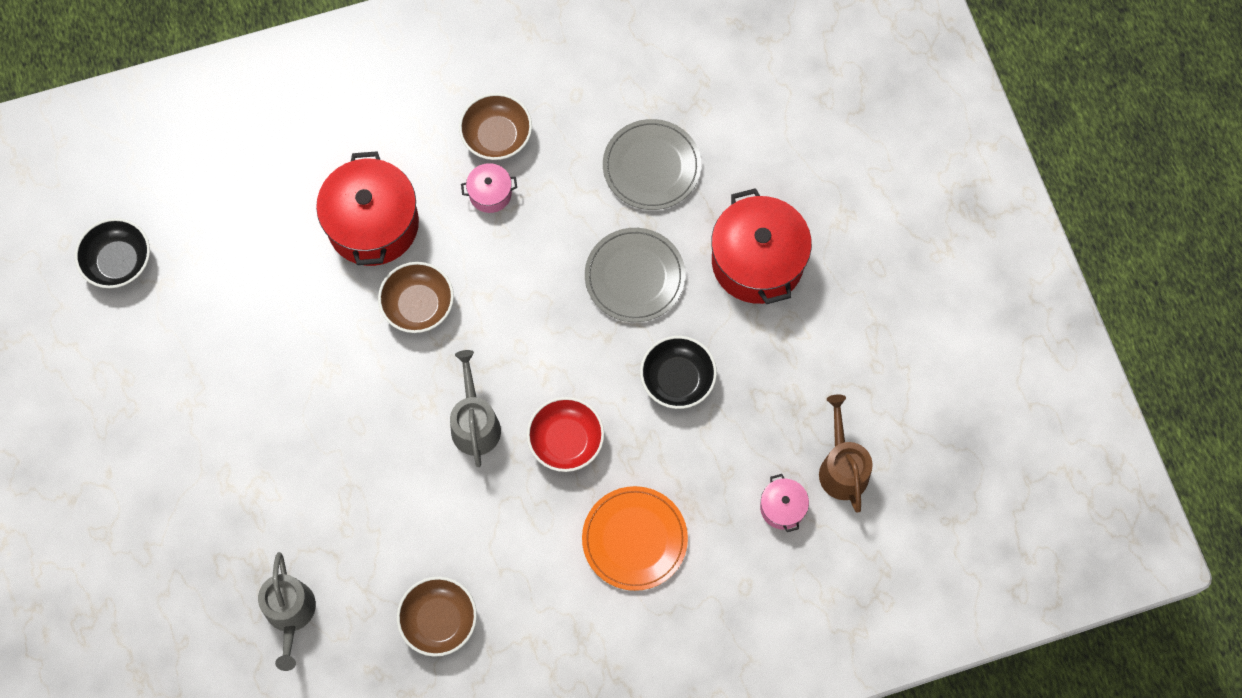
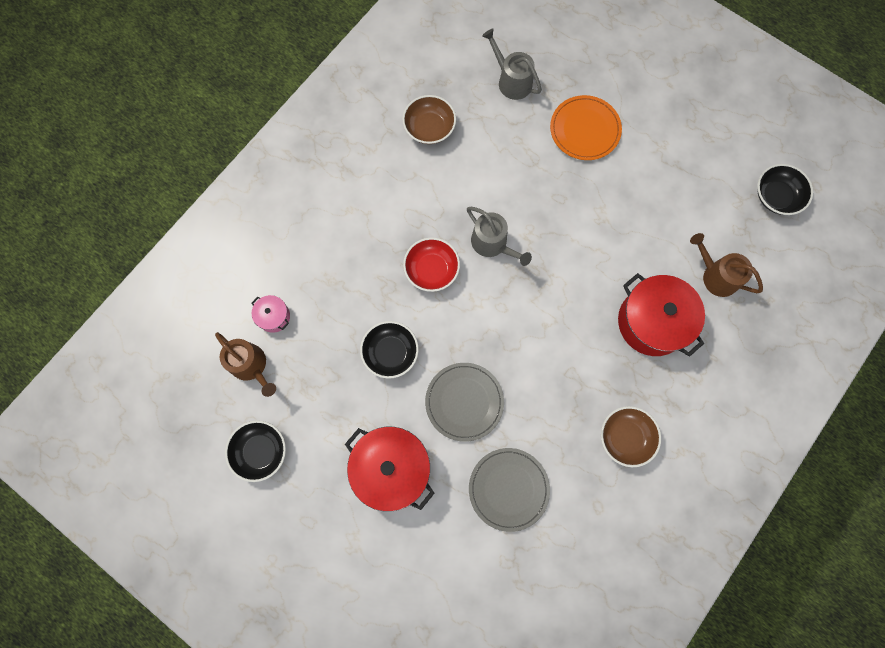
camera: 145 degrees right, 5 degrees up
(263, 224) = (716, 276): none -> brown watering can
(418, 305) = (582, 290): brown bowl -> none
(490, 194) = (597, 394): pink pot -> none
(634, 539) = (351, 240): orange plate -> orange plate (585, 129)
(886, 368) = (260, 451): none -> black bowl

